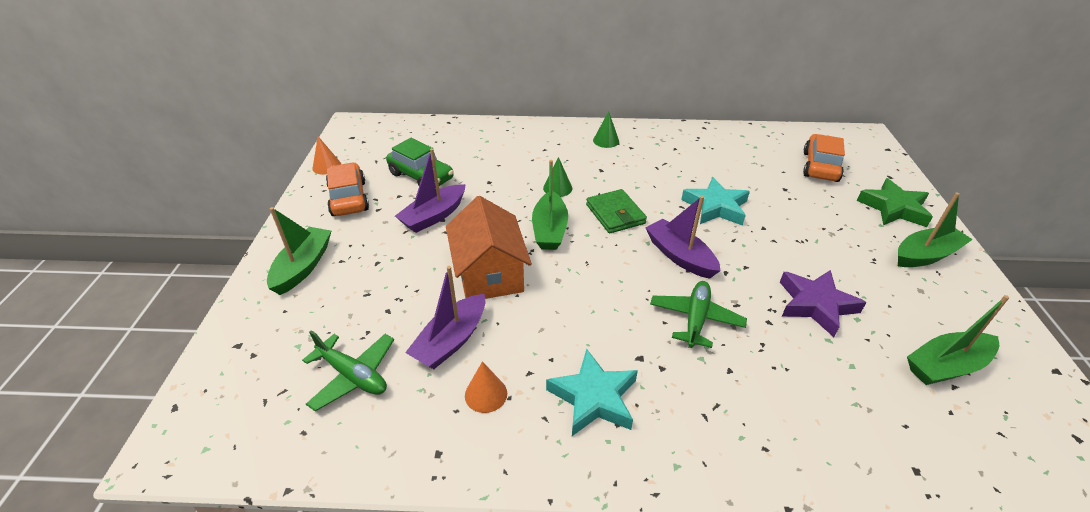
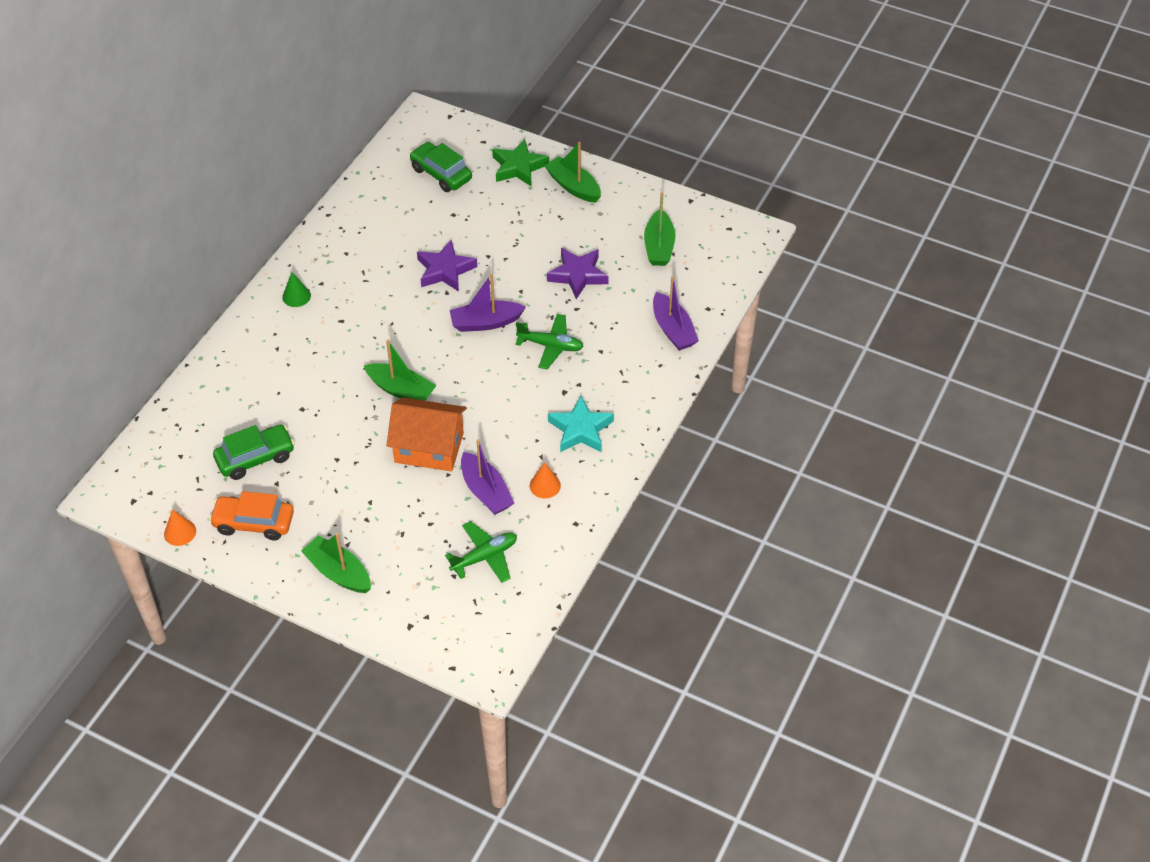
camera: 65 degrees left, 10 degrees up
(434, 216) = (327, 464): purple boat -> purple boat (673, 329)
(557, 188) = (347, 362): green cone -> none
(615, 214) = (410, 338): green wallet -> none
(695, 319) = (550, 346): green plane -> green plane turned 150 degrees clockwise
(715, 207) = (445, 270): turquoise star -> purple star
(820, 166) = (441, 174): orange car -> green car
(925, 255) = (573, 186): green boat -> green boat turned 45 degrees counterclockwise

